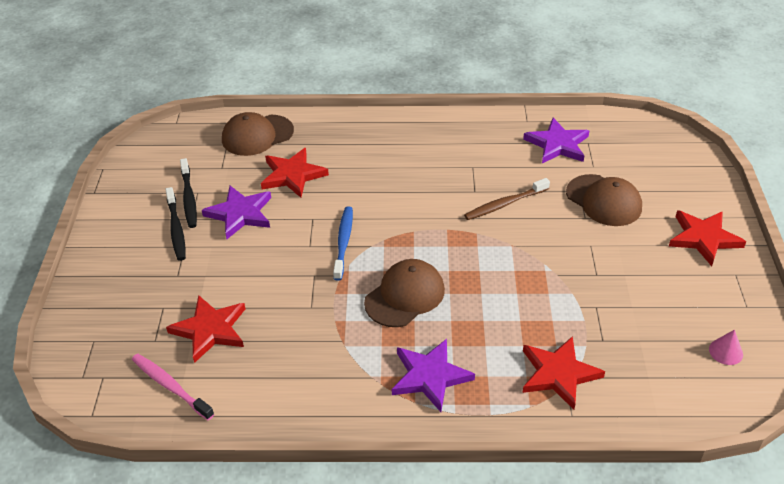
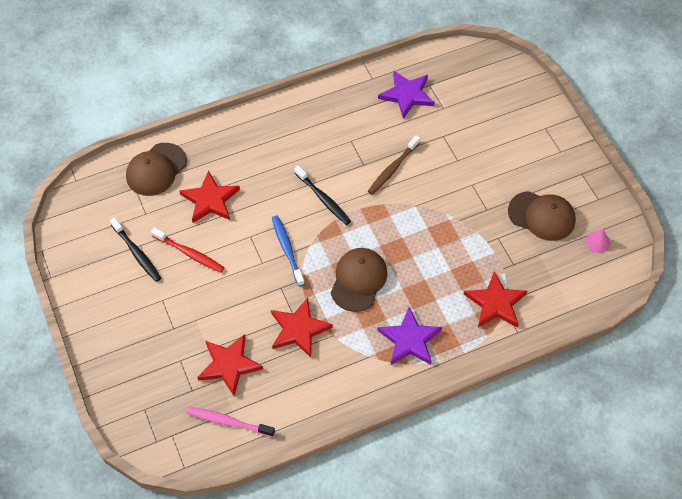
camera: 25 degrees left, 15 degrees up
(176, 228) = (145, 286): black toothbrush -> black toothbrush (323, 199)
(240, 214) = (189, 253): purple star -> red toothbrush
(604, 200) = (465, 139): brown cap -> brown cap (542, 216)
(703, 238) = (549, 149): red star -> red star (299, 329)

